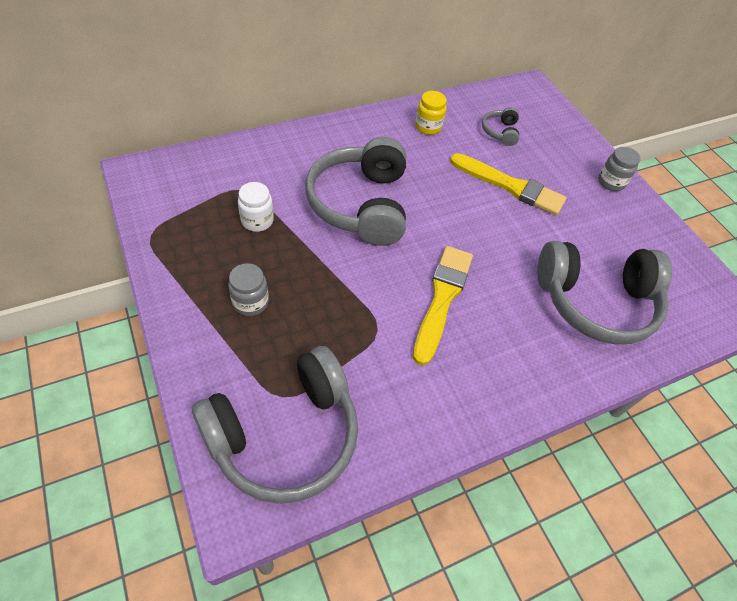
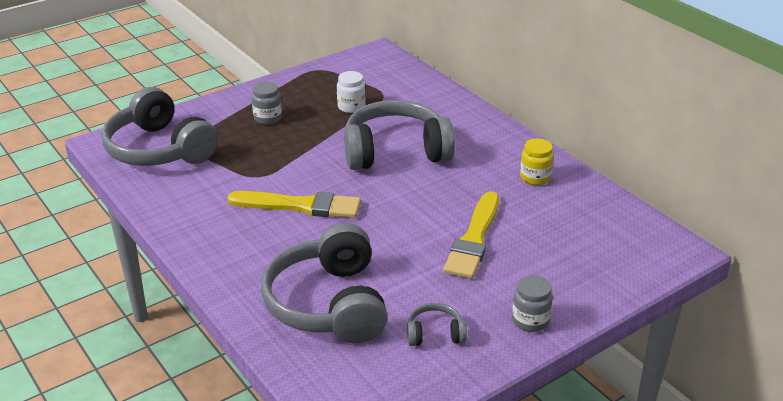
camera: 85 degrees right, 20 degrees down
(500, 132) = (564, 228): grey headphones -> grey headphones (435, 334)

